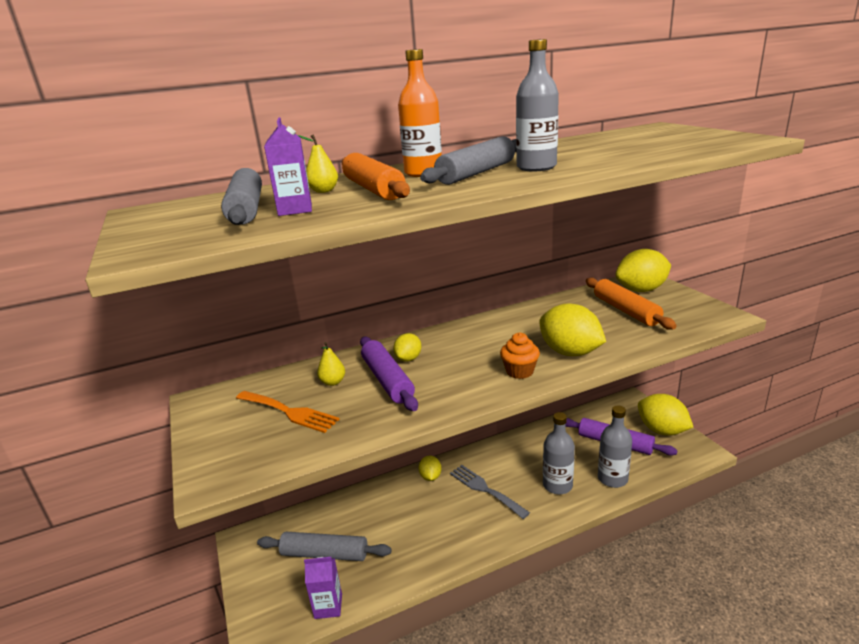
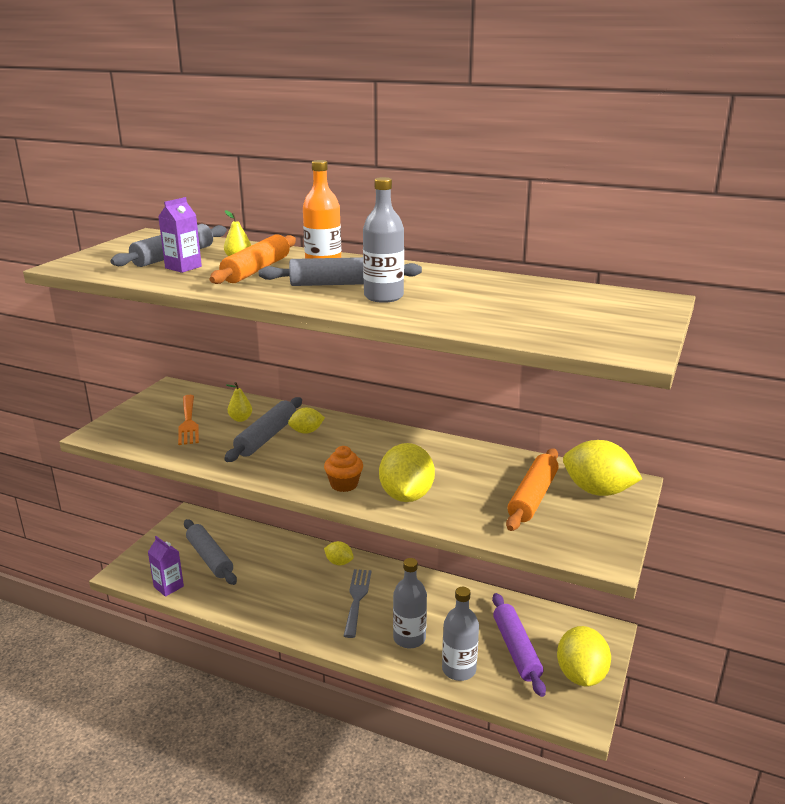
camera: 45 degrees right, 0 degrees up
(387, 380) = (266, 437): purple rolling pin -> grey rolling pin
(430, 477) = (339, 562): yellow lemon -> yellow lemon turned 75 degrees clockwise

